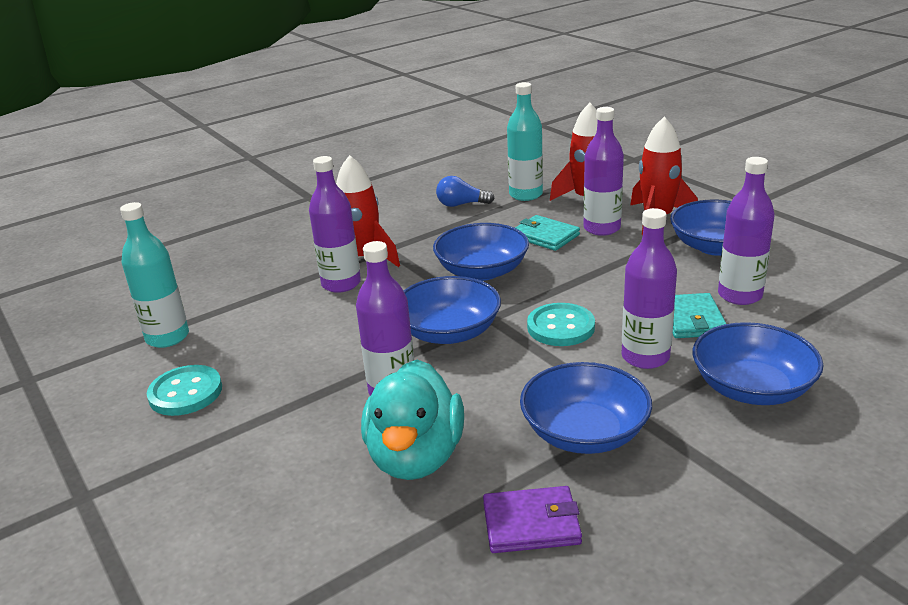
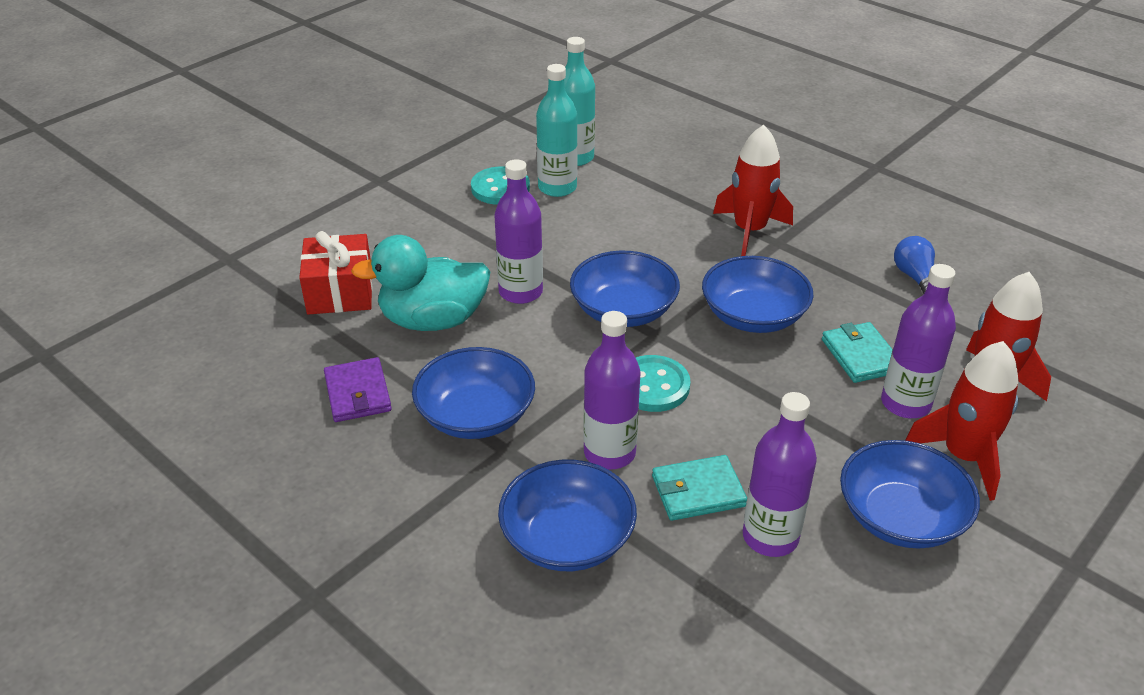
camera: 75 degrees right, 10 degrees up
(322, 539) = (340, 292): none -> red gift
(341, 284) = (693, 227): purple bottle -> none
(526, 195) = (973, 327): turquoise bottle -> turquoise bottle (557, 188)
(545, 236) = (861, 355): turquoise wallet -> turquoise wallet turned 45 degrees counterclockwise

